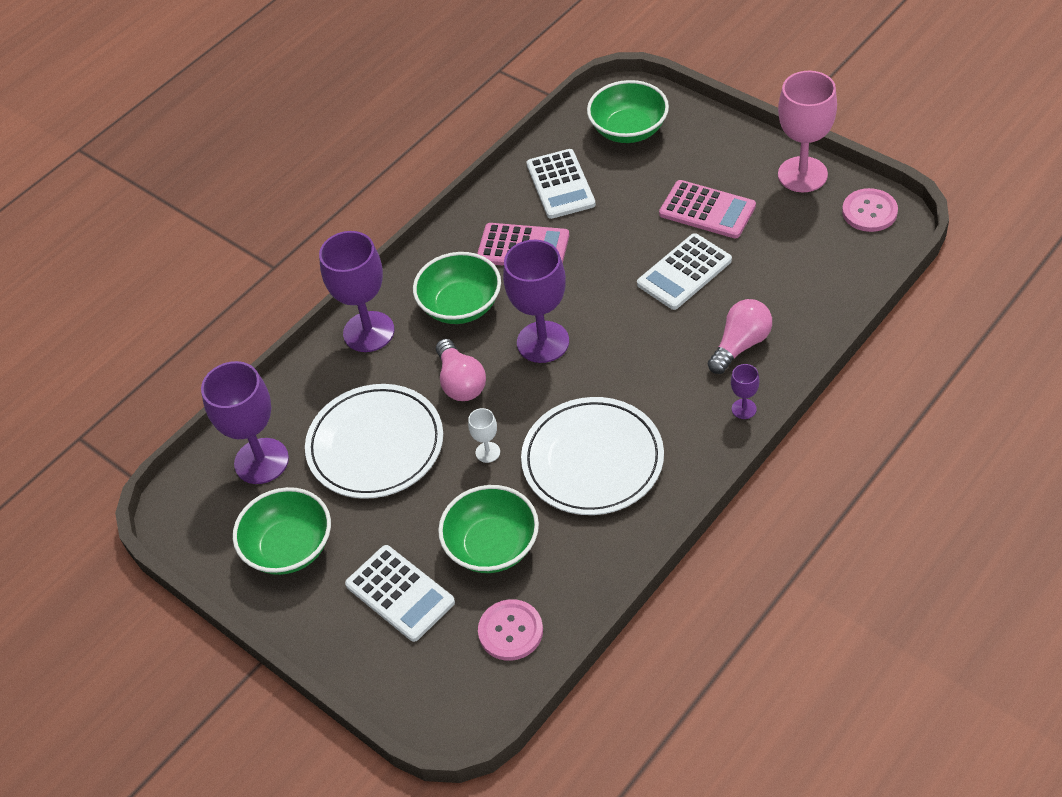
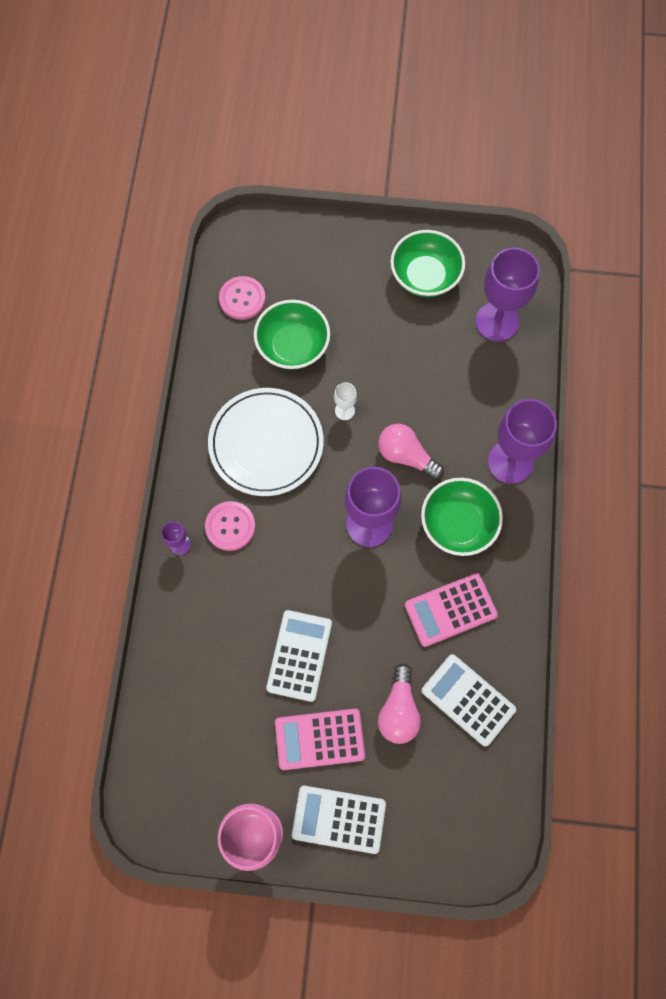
camera: 140 degrees right, 20 degrees up
(375, 445) = (428, 374): white plate -> none
(400, 594) = (329, 285): white calculator -> white calculator (339, 819)
(628, 129) = (452, 806): green bowl -> none
(740, 345) = (213, 604): pink light bulb -> pink light bulb (399, 710)
(869, 212) = (174, 816): pink button -> pink button (230, 526)

